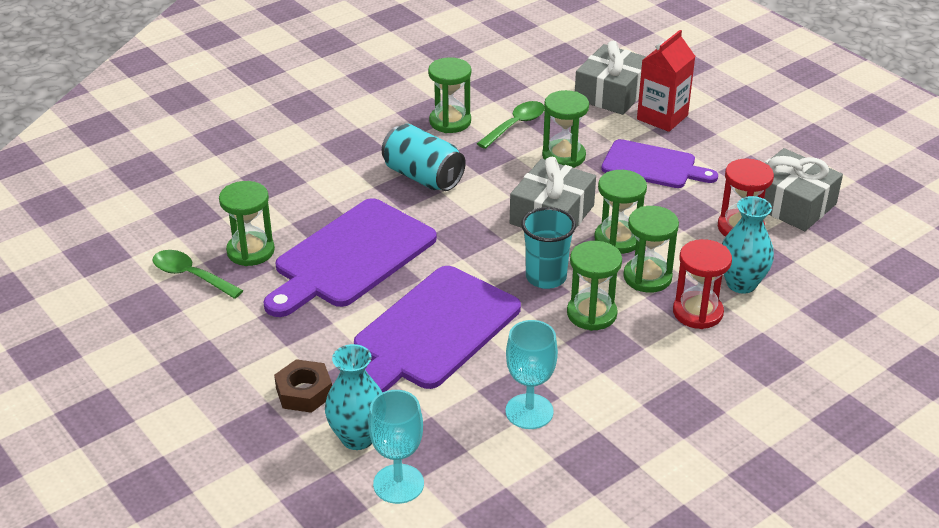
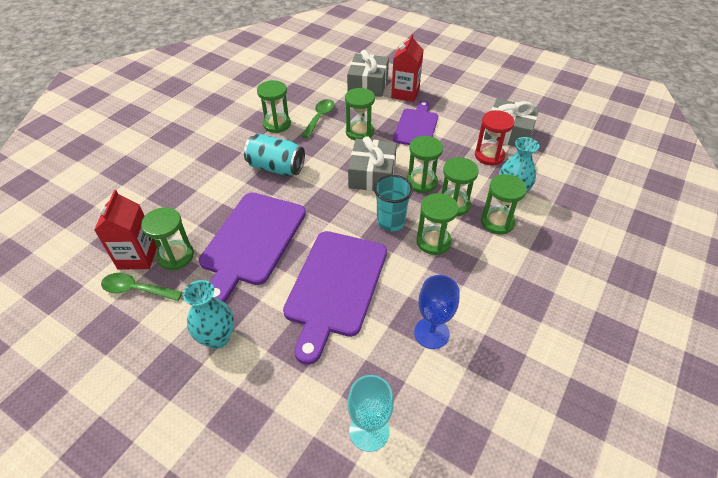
camera: 20 degrees left, 10 degrees up
(205, 241) = (138, 256): none -> red carton
(304, 392) = (263, 368): brown nut -> none
(357, 437) = (320, 397): turquoise vase -> turquoise vase (217, 338)
(529, 411) = (431, 333): turquoise goblet -> blue goblet
(653, 166) = (416, 126): purple cutting board -> purple cutting board turned 75 degrees counterclockwise
(697, 312) = (497, 222): red hourglass -> green hourglass

